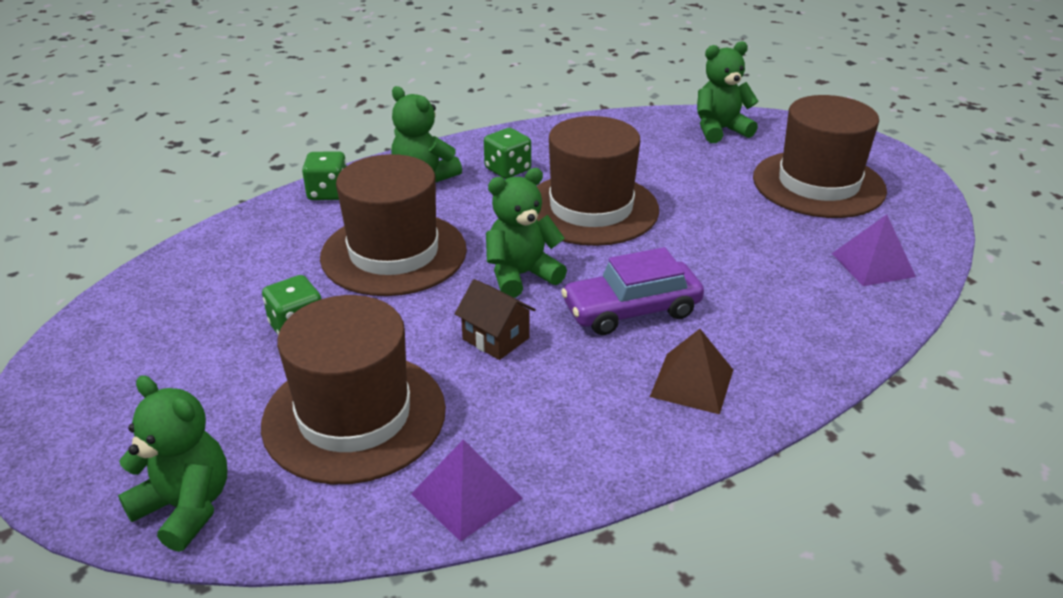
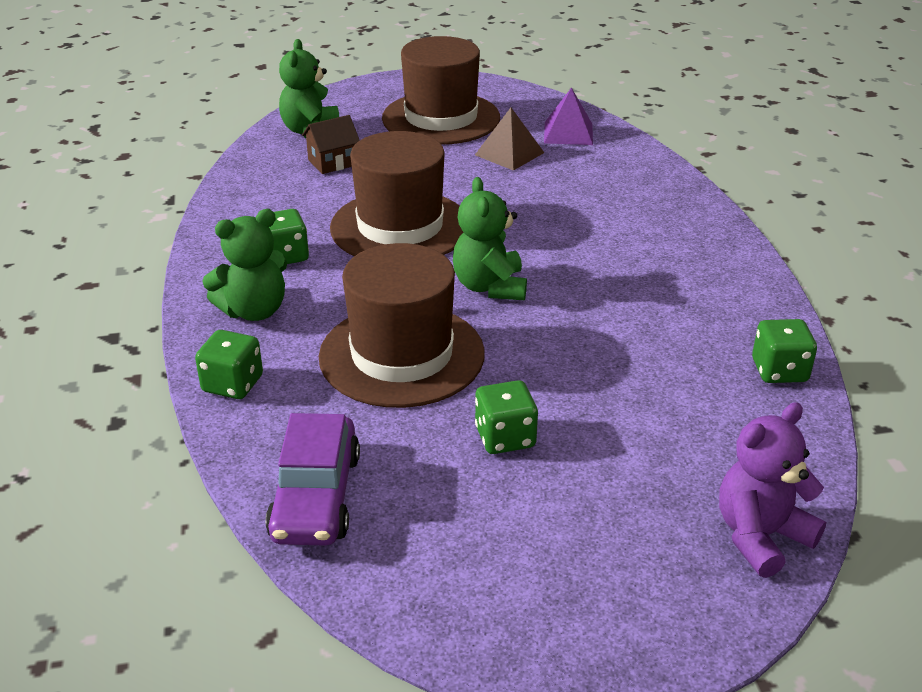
camera: 70 degrees left, 0 degrees up
(186, 507) = (760, 536): green teddy bear -> purple teddy bear
(354, 416) = (662, 416): brown hat -> none
(466, 496) = (779, 371): purple pyramid -> green dice
(496, 338) = (581, 319): brown house -> brown house (333, 162)
(631, 310) = (574, 244): purple car -> purple car (316, 496)
(692, 383) = (679, 242): brown pyramid -> brown pyramid (509, 154)

